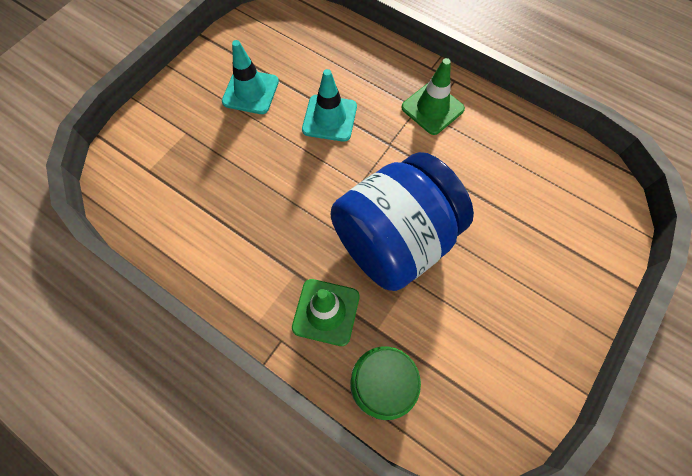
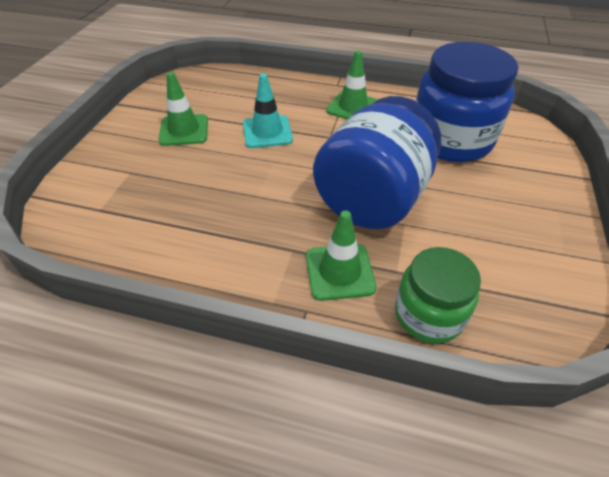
camera: 20 degrees left, 20 degrees down
(250, 92) = (184, 130): turquoise traffic cone -> green traffic cone
(514, 187) = (450, 140): none -> blue jar

